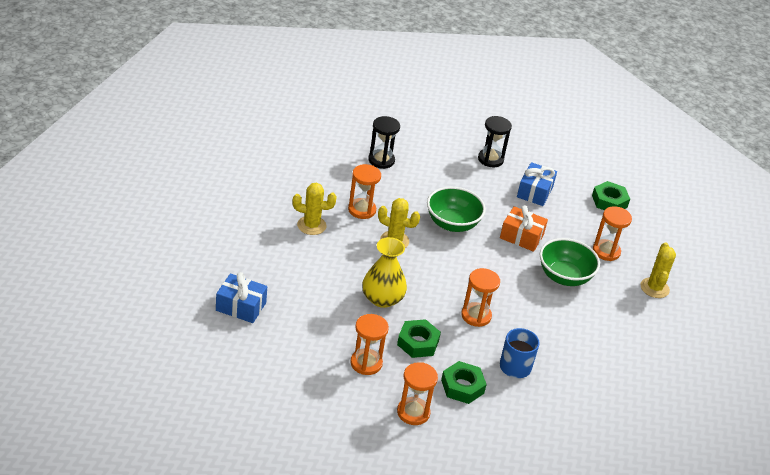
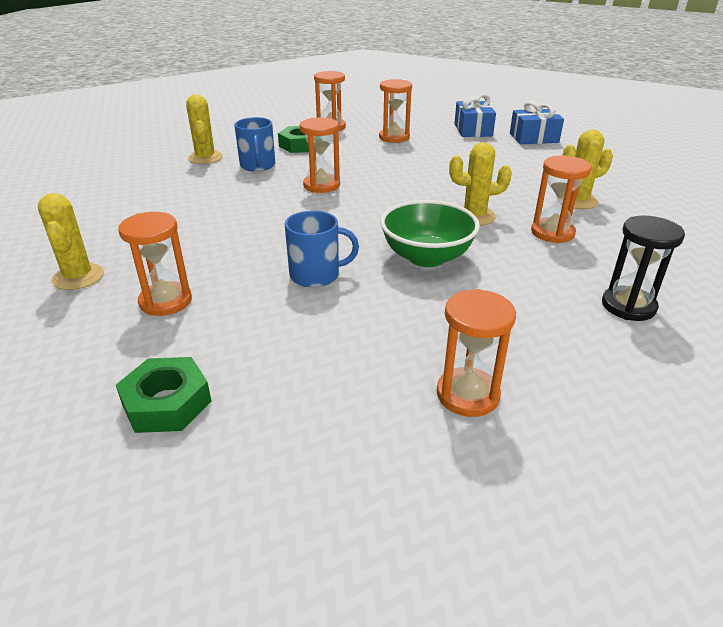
camera: 160 degrees right, 5 degrees down
(382, 299) = (427, 172): yellow vase -> none
(418, 343) = (363, 156): green nut -> none
(490, 159) = (467, 395): black hourglass -> orange hourglass
(521, 237) = (316, 275): orange gift -> blue mug
(535, 192) = (334, 358): blue gift -> blue gift (473, 130)
(558, 400) = (205, 158): none -> yellow cactus
(564, 277) = (229, 248): green bowl -> none

